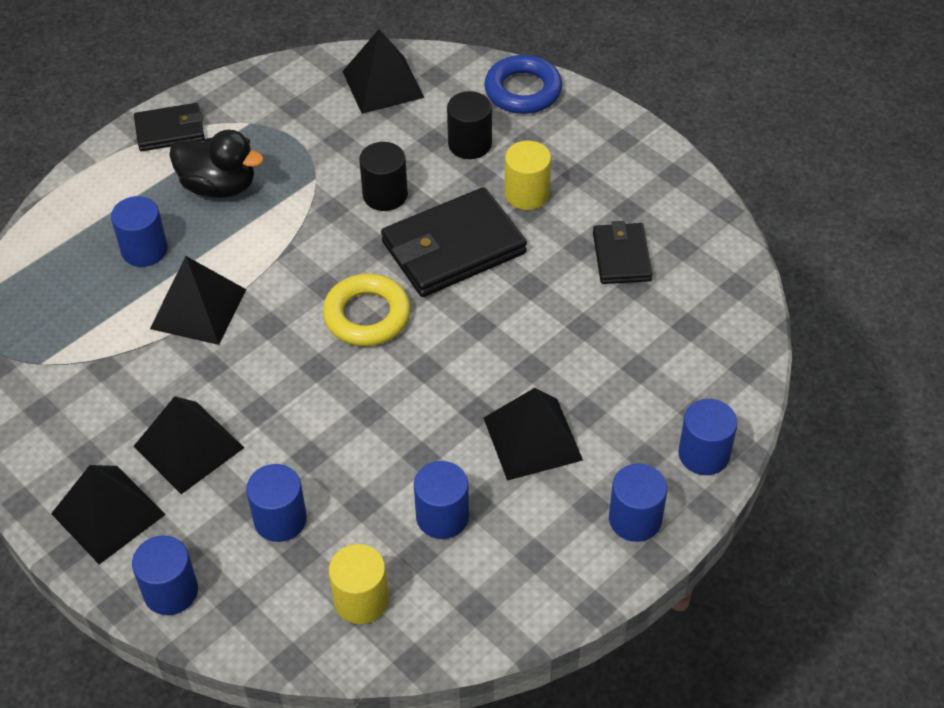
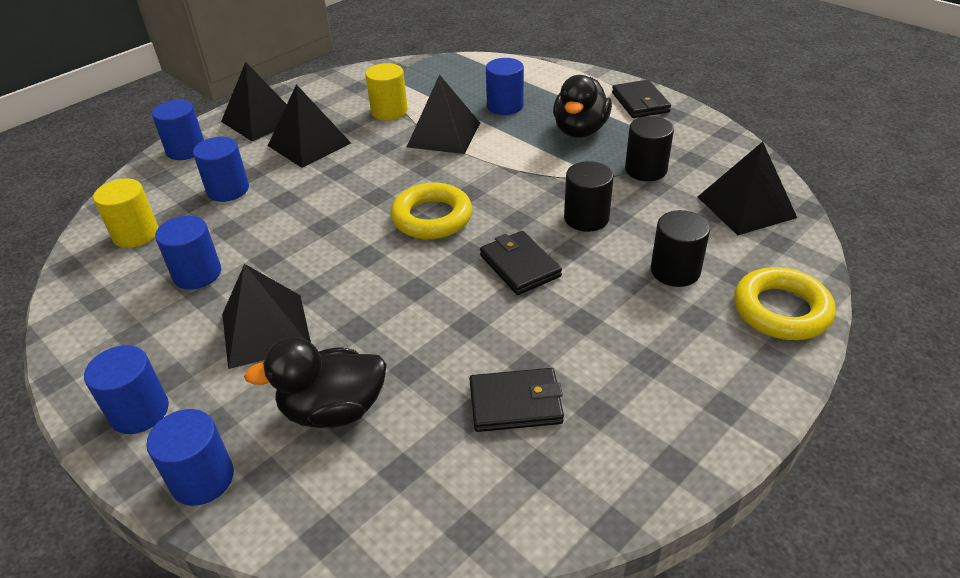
camera: 90 degrees right, 10 degrees down
(309, 143) = (645, 170): none -> black cylinder
(453, 247) = (520, 266): black wallet -> black wallet, size x0.58
(523, 90) = (781, 310): blue ring -> yellow ring
(527, 194) = (607, 318): yellow cylinder -> yellow cylinder (389, 111)
(630, 374) = (333, 410): none -> black duck

